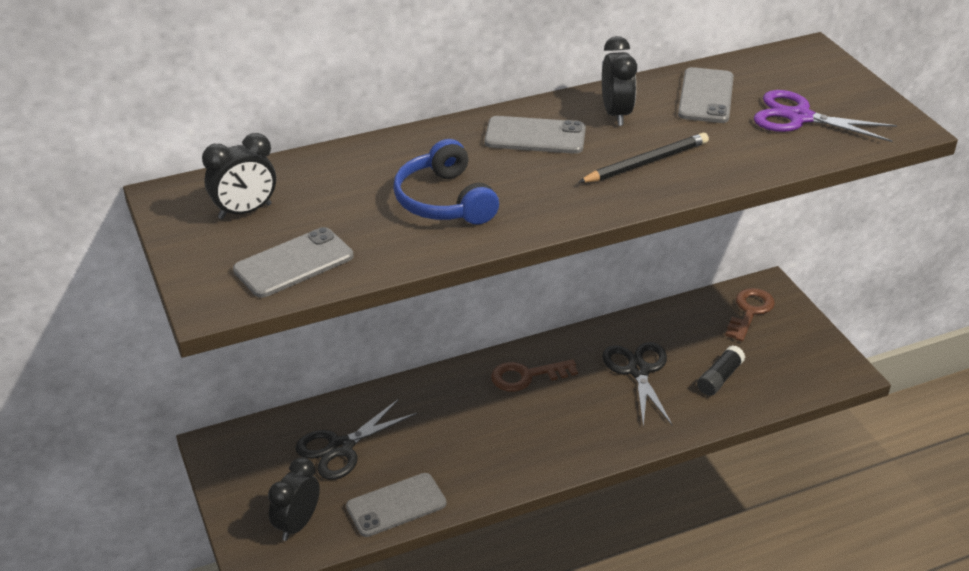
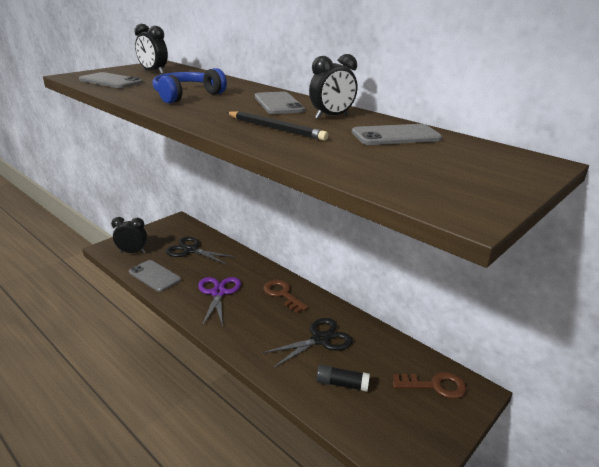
camera: 65 degrees right, 10 degrees down
(799, 117) = (412, 167): purple scissors -> purple scissors (218, 293)

